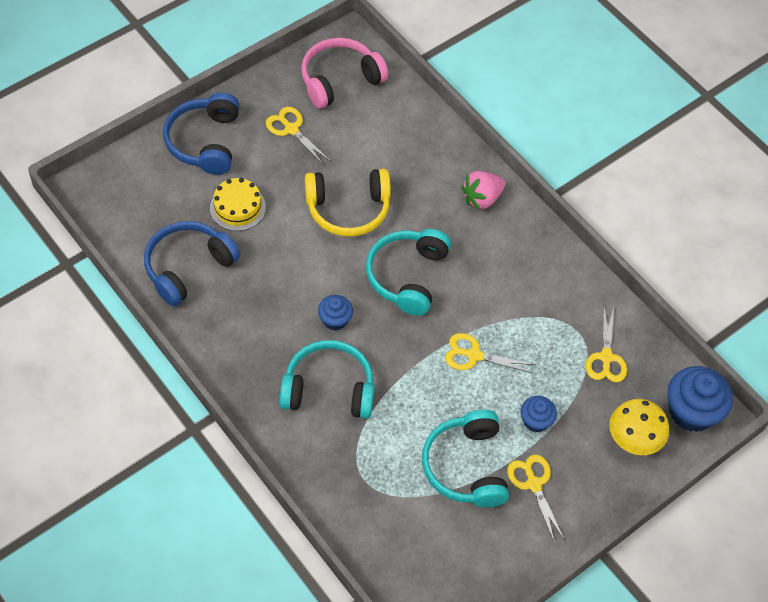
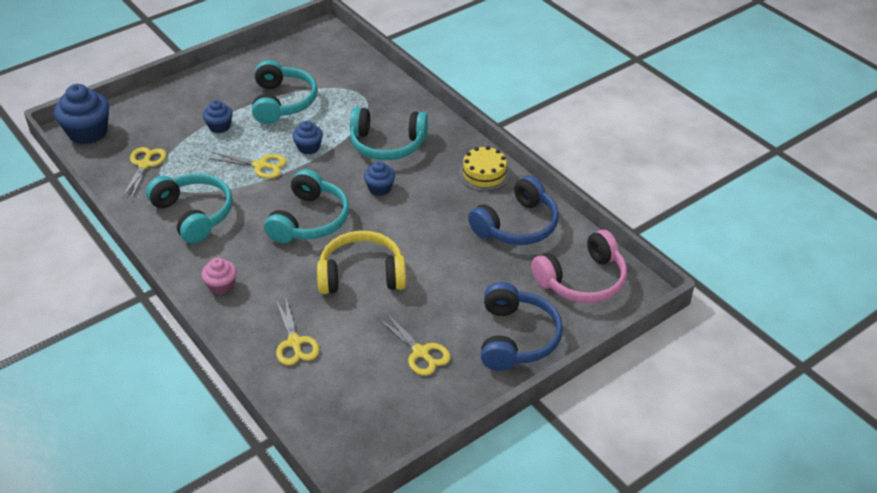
camera: 175 degrees left, 15 degrees down
(237, 207) = (474, 275): yellow cake -> yellow cake (484, 174)
(339, 79) = (362, 412): pink headphones -> pink headphones (582, 280)
(422, 384) = (309, 147): none -> blue cupcake
(482, 198) = (221, 286): pink strawberry -> pink cupcake
(530, 285) = (194, 214): none -> turquoise headphones
(533, 484) = (232, 93): yellow scissors -> yellow scissors (294, 343)
(633, 439) = (144, 116): yellow mushroom -> none

